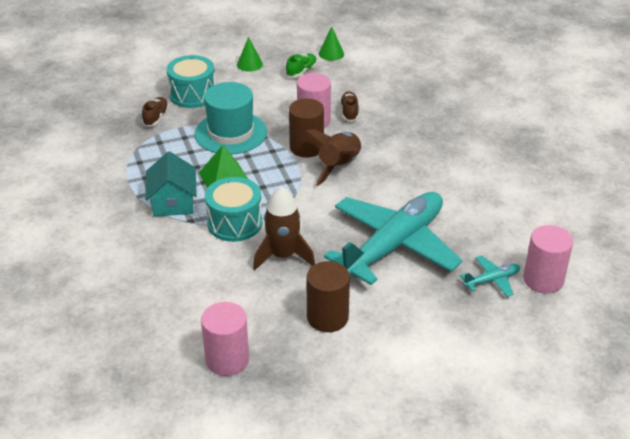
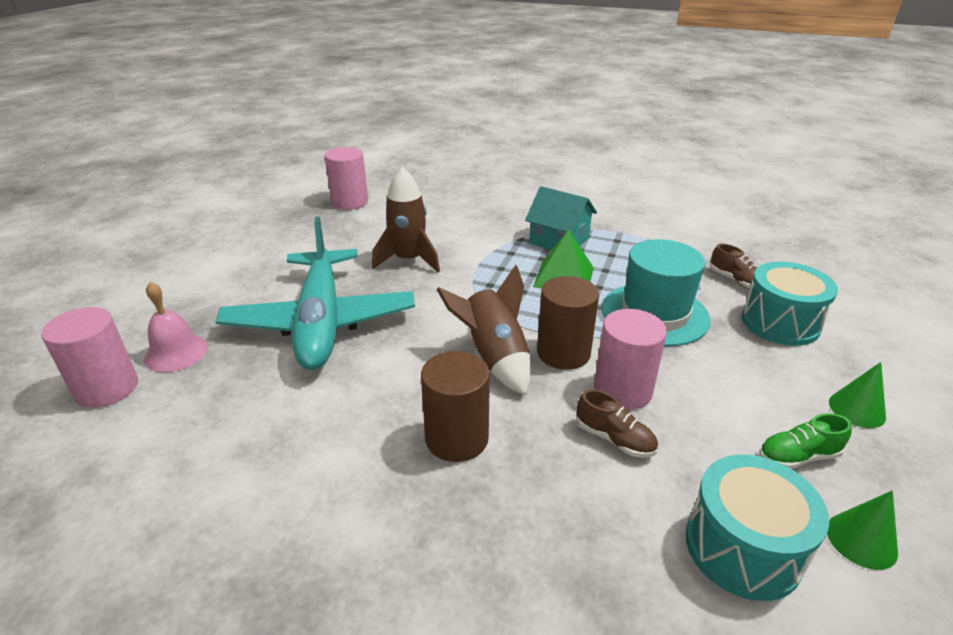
camera: 130 degrees right, 5 degrees down
(235, 223) = (487, 256): turquoise drum -> turquoise drum (742, 548)
(301, 71) = (798, 456): green shoe -> green shoe turned 90 degrees clockwise
(327, 317) = (312, 249): brown cylinder -> brown cylinder (457, 438)
(492, 280) = (176, 352): turquoise plane -> pink bell

